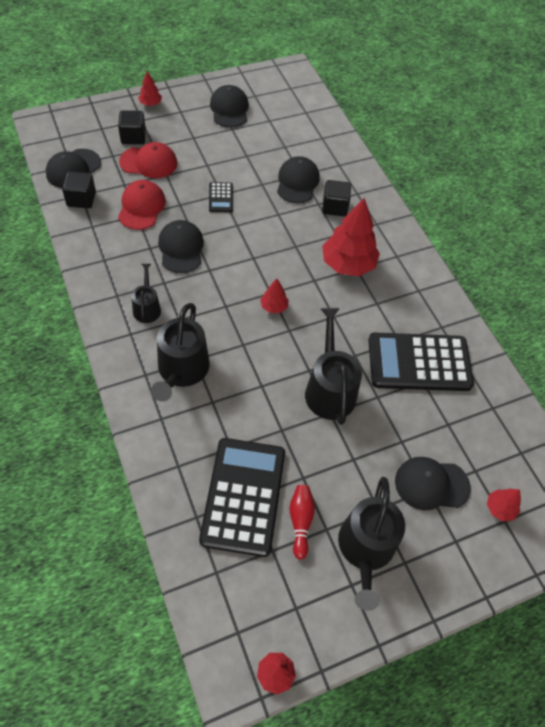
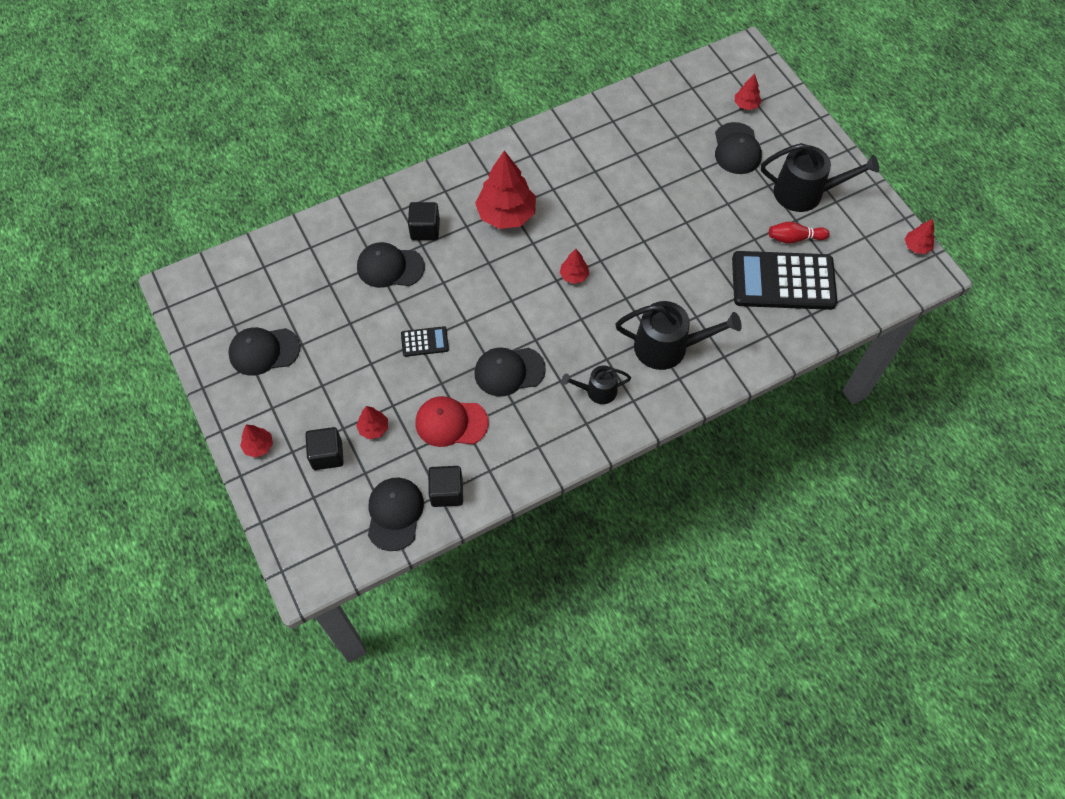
camera: 90 degrees left, 5 degrees up
(73, 169) = (394, 514): black cap -> black cap turned 120 degrees counterclockwise
(149, 162) = (373, 428): red cap -> red tree
(329, 389) = (661, 224): black watering can -> none
(419, 363) = (617, 156): black calculator -> none

